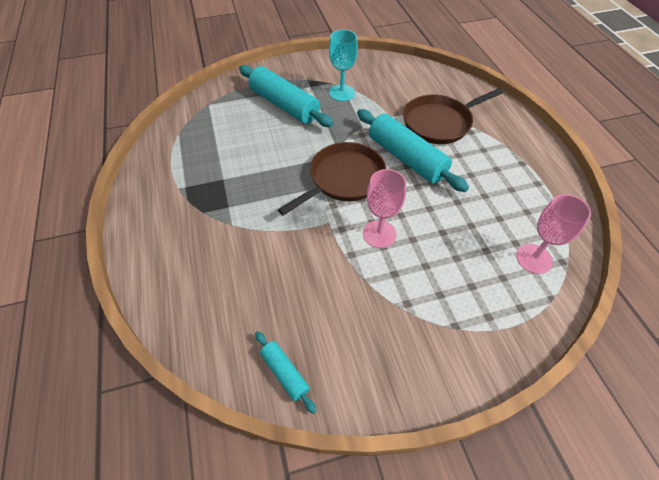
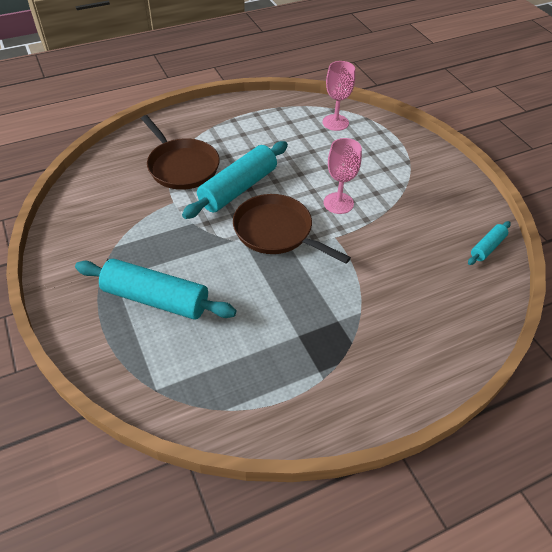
camera: 100 degrees left, 5 degrees down
(284, 105) = (156, 299): turquoise rolling pin -> turquoise rolling pin turned 75 degrees clockwise
(342, 93) = (129, 245): turquoise goblet -> none

